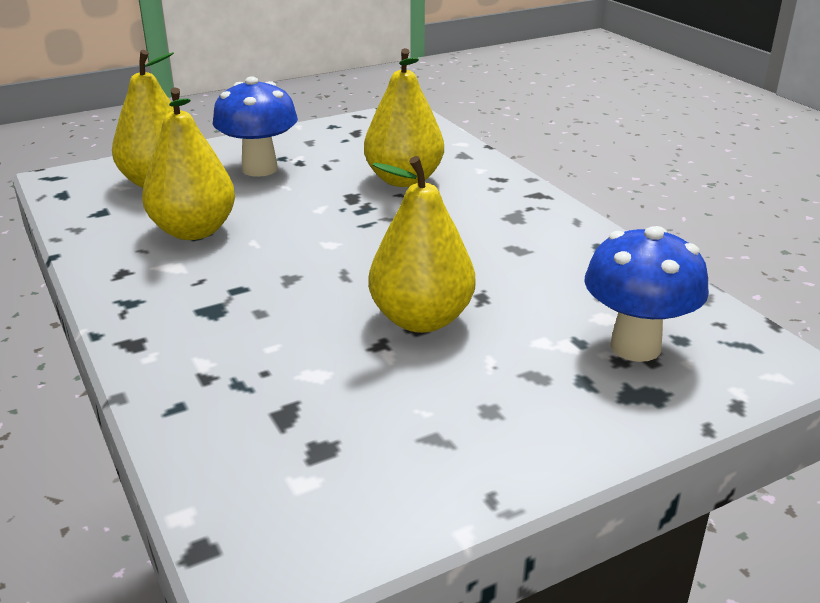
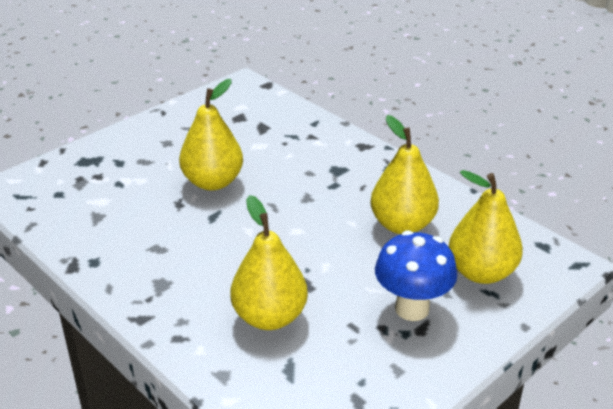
camera: 165 degrees right, 5 degrees up
(635, 347) = (87, 184): blue mushroom -> none

